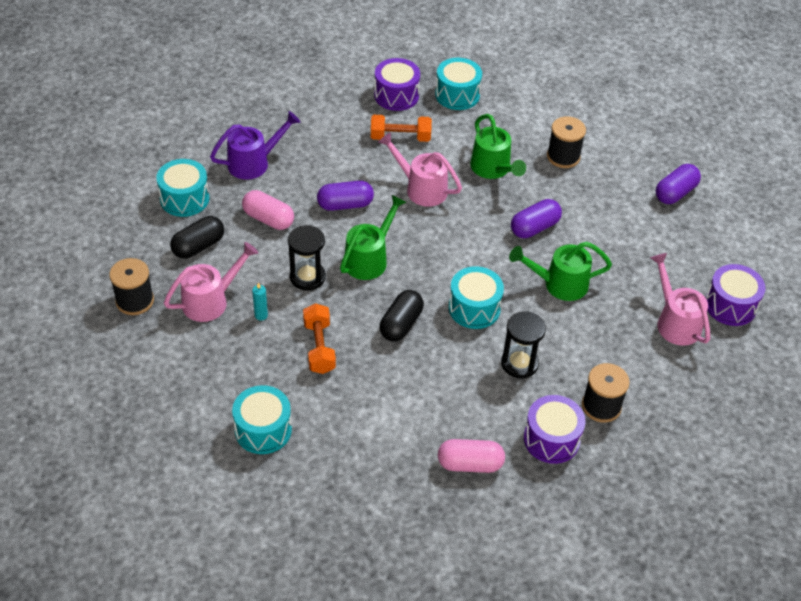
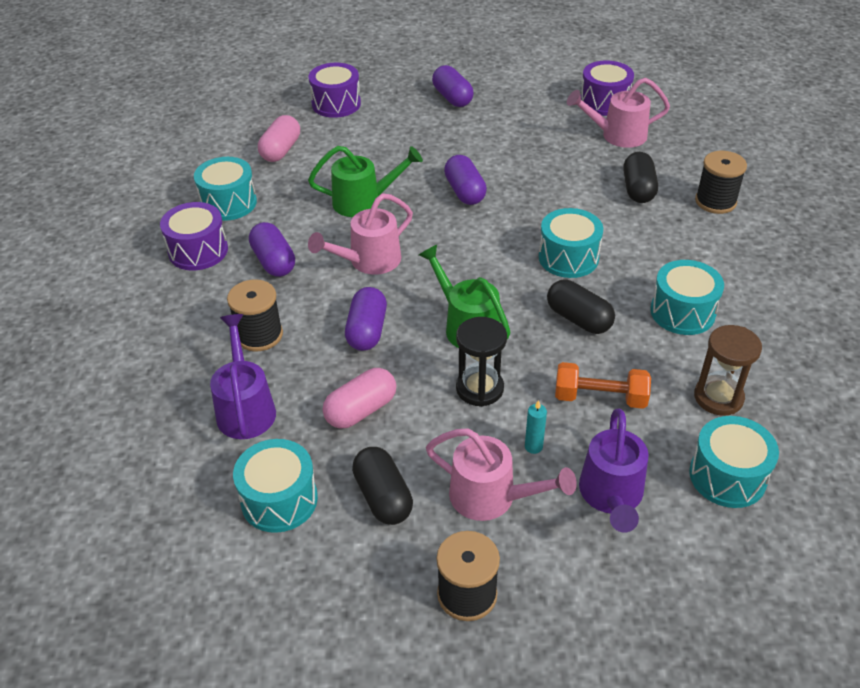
camera: 70 degrees left, 5 degrees down
(211, 300) = (492, 497): pink watering can -> pink watering can turned 135 degrees clockwise
(227, 364) = (611, 497): none -> purple watering can
(342, 420) = (718, 397): none -> brown hourglass
(400, 137) = (274, 261): orange dumbbell -> purple capsule
(433, 391) = (682, 312): none -> turquoise drum
(470, 464) = (785, 305): pink capsule -> pink capsule (281, 150)
(519, 363) = (653, 242): black hourglass -> none
(551, 439) = (755, 242): purple drum -> purple drum (336, 104)
(558, 284) = (550, 193): green watering can -> none
(563, 156) = (369, 151): black spool -> black spool (259, 335)
(593, 346) = (638, 189): none -> black capsule

